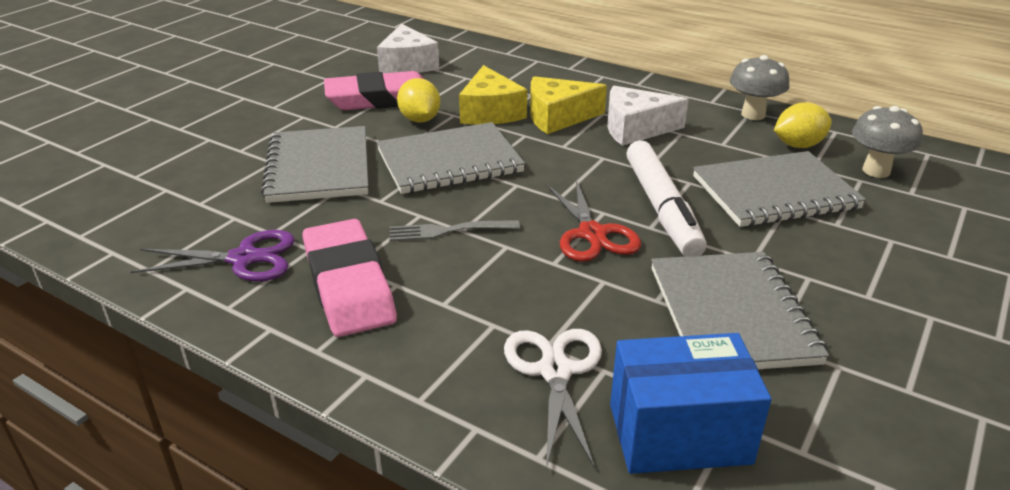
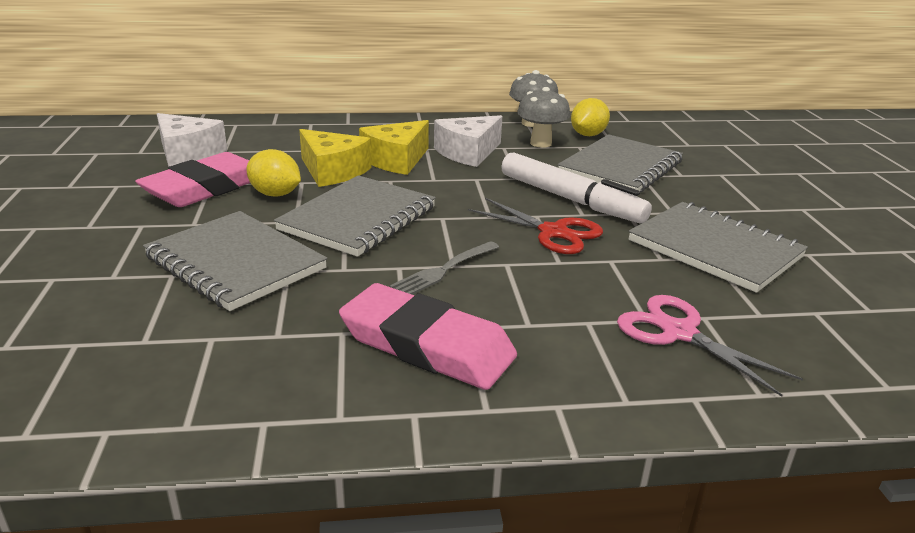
camera: 40 degrees left, 5 degrees down
(243, 259) = (285, 369): purple scissors -> none
(555, 371) = (679, 333): white scissors -> pink scissors
(679, 433) = (803, 333): blue box -> none
(876, 171) = (652, 138): grey mushroom -> grey mushroom (540, 143)

